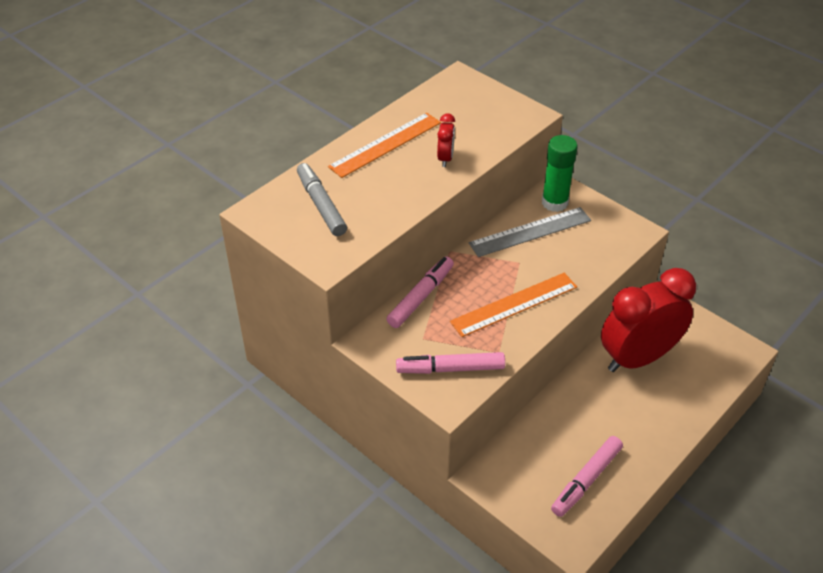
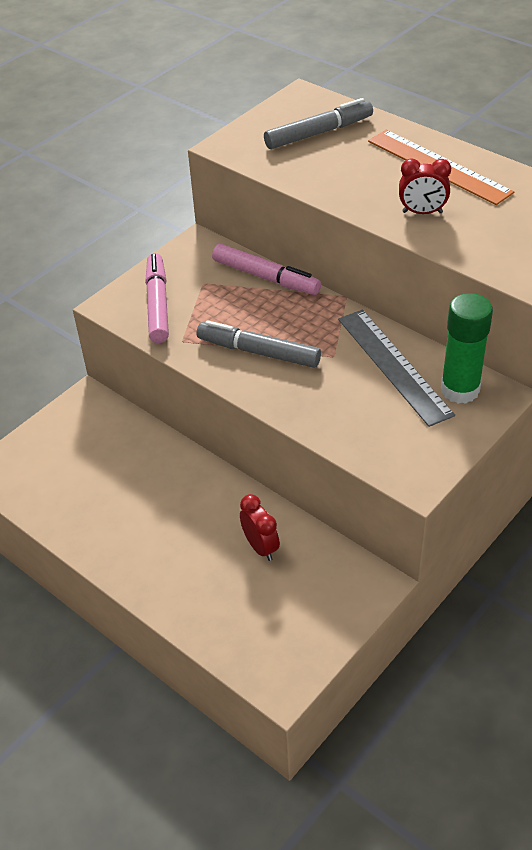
camera: 90 degrees right, 0 degrees up
(514, 304) = (258, 352): orange ruler -> grey marker
(586, 480) = (72, 486): pink marker -> none
(637, 358) = (260, 547): red clock -> red clock, size x0.41

